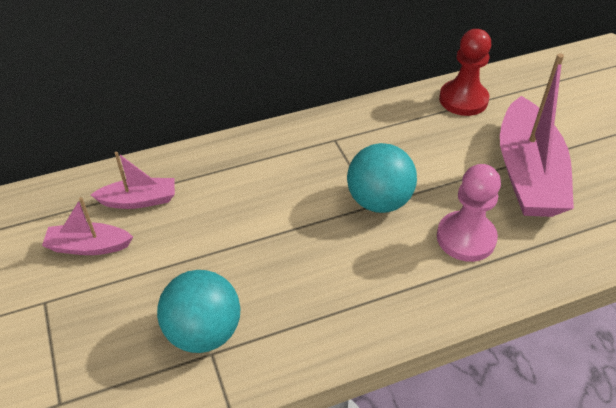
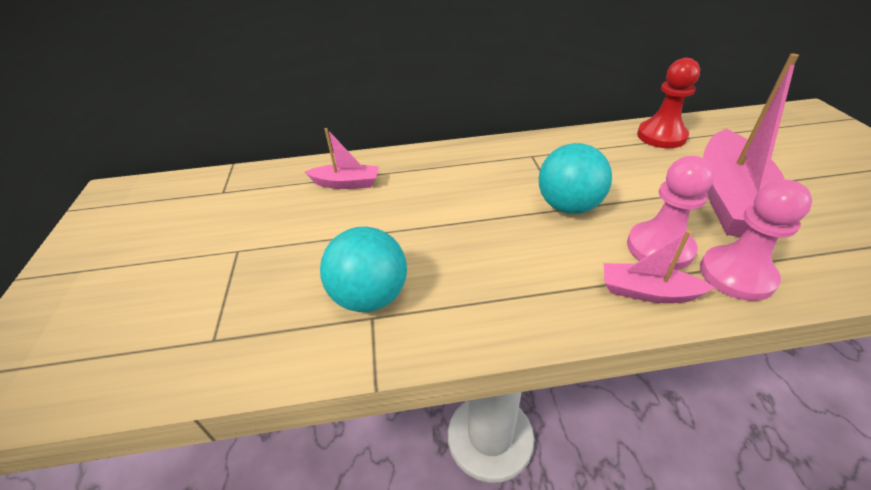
camera: 15 degrees right, 5 degrees down
(89, 246) = (291, 212): pink boat -> pink boat (647, 292)
(531, 257) = (736, 275): none -> pink pawn

